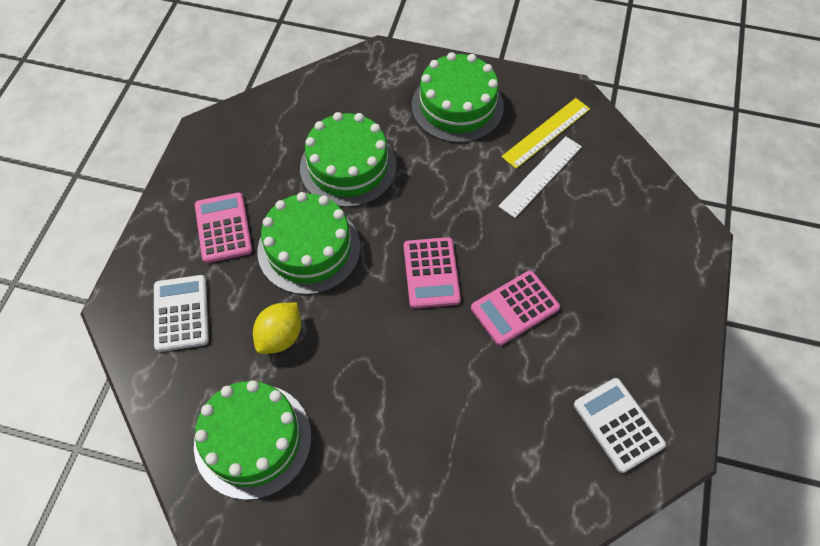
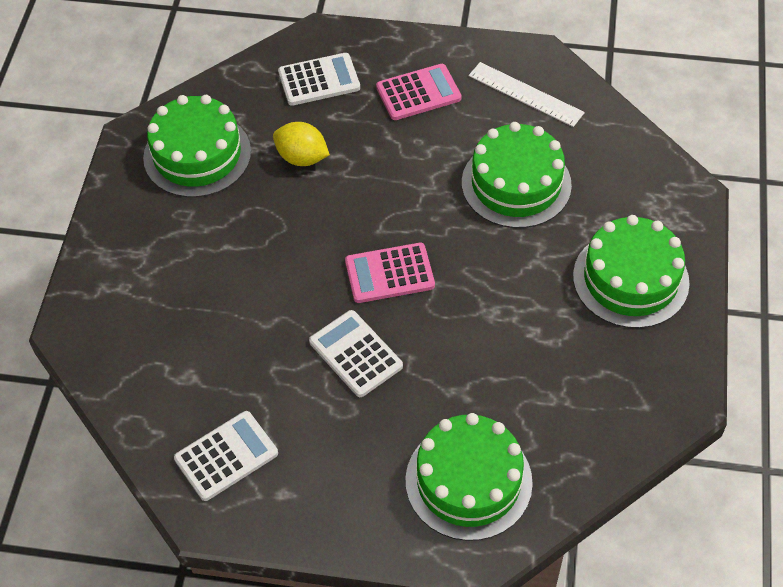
camera: 85 degrees right, 5 degrees down
(309, 249) = (404, 165): green cake -> green cake (468, 481)
(515, 308) = (355, 354): pink calculator -> white calculator
(540, 176) = (541, 372): white ruler -> white ruler (525, 94)
(546, 132) = (610, 376): yellow ruler -> none

